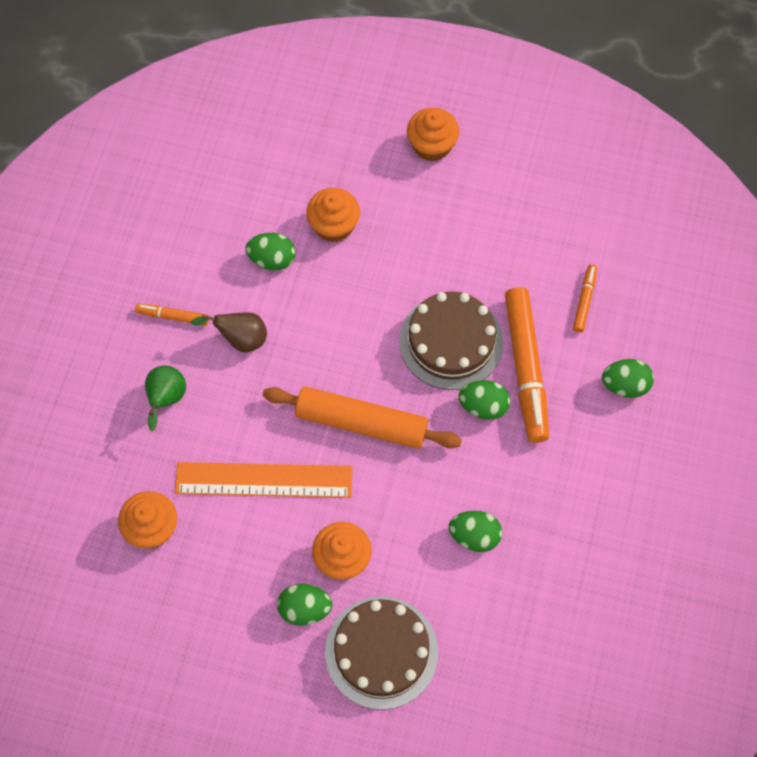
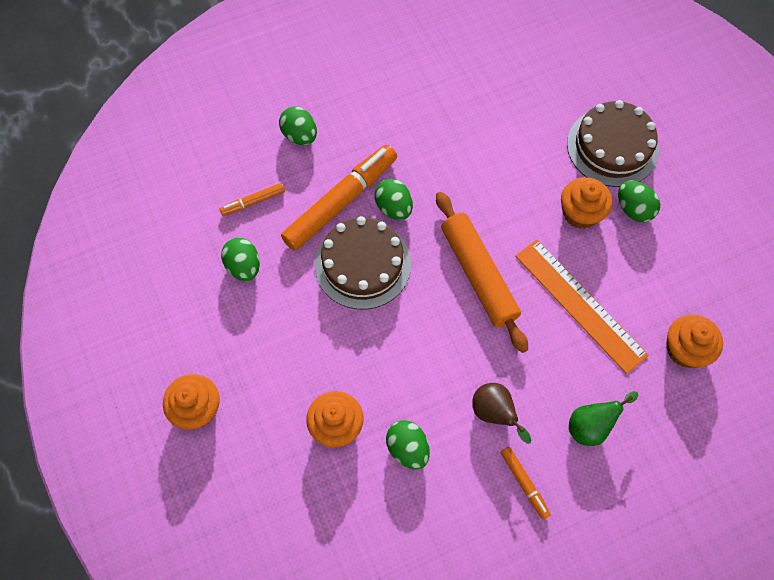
camera: 130 degrees left, 0 degrees up
(474, 536) = (489, 149): green egg -> green egg (244, 266)

